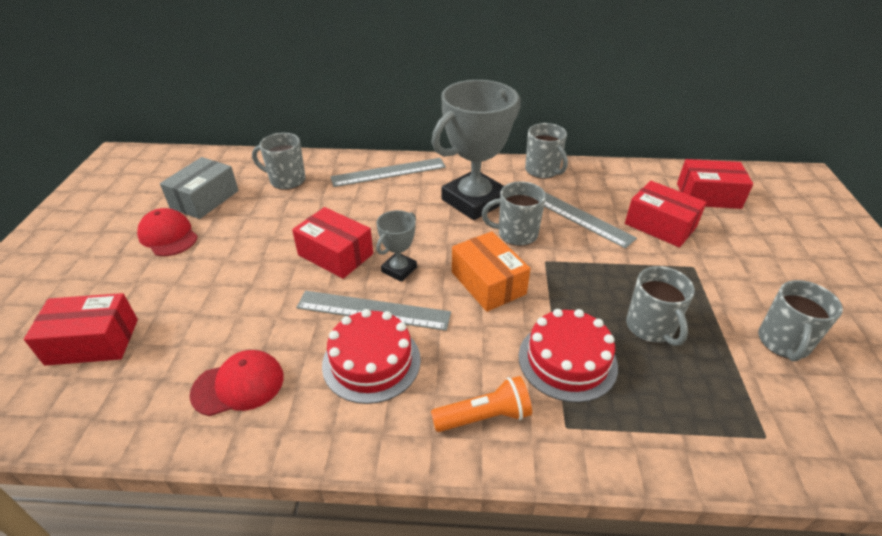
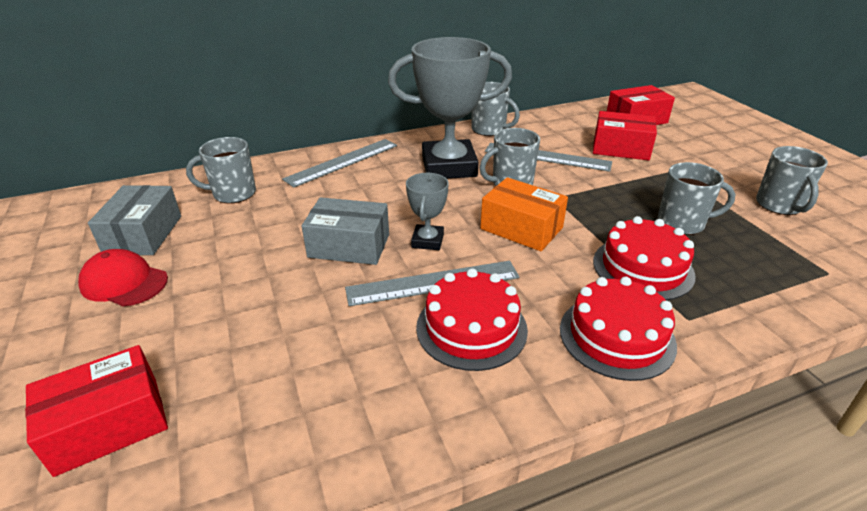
camera: 25 degrees left, 5 degrees down
(238, 385) = (345, 400): red cap -> none
(335, 254) = (349, 246): red box -> grey box
(474, 201) = (449, 166): grey trophy -> grey trophy turned 60 degrees clockwise
(484, 416) = (616, 336): orange flashlight -> red cake
(650, 328) = (682, 223): grey mug -> grey mug turned 45 degrees counterclockwise

